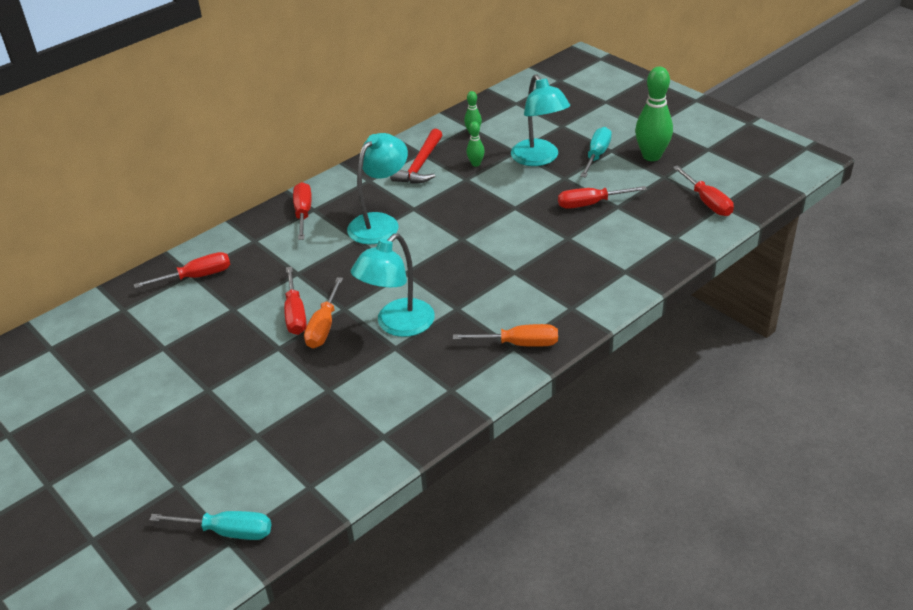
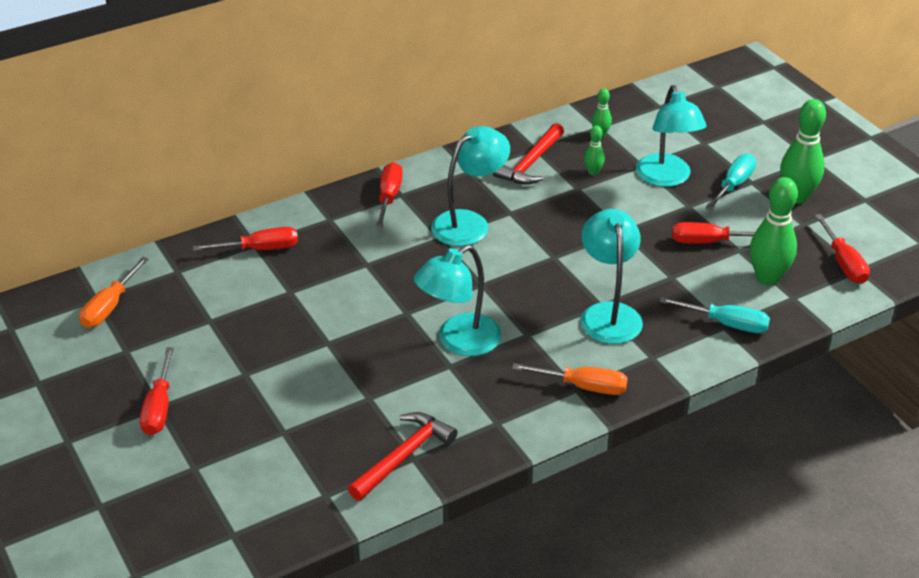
camera: 10 degrees right, 0 degrees up
(227, 532) = (233, 524): turquoise screwdriver -> turquoise screwdriver (726, 324)
(295, 314) = (354, 309): red screwdriver -> red screwdriver (159, 407)
(324, 326) = (380, 328): orange screwdriver -> orange screwdriver (110, 306)
(374, 436) = (403, 456): none -> red hammer
(523, 278) = (609, 314): none -> turquoise lamp
(648, 225) = (767, 278): none -> green bowling pin

